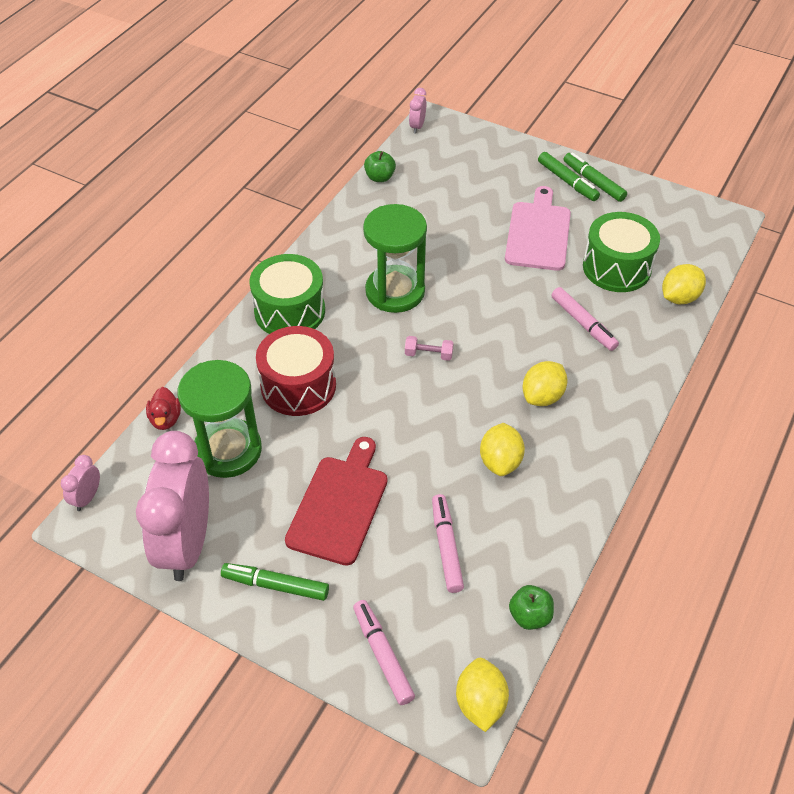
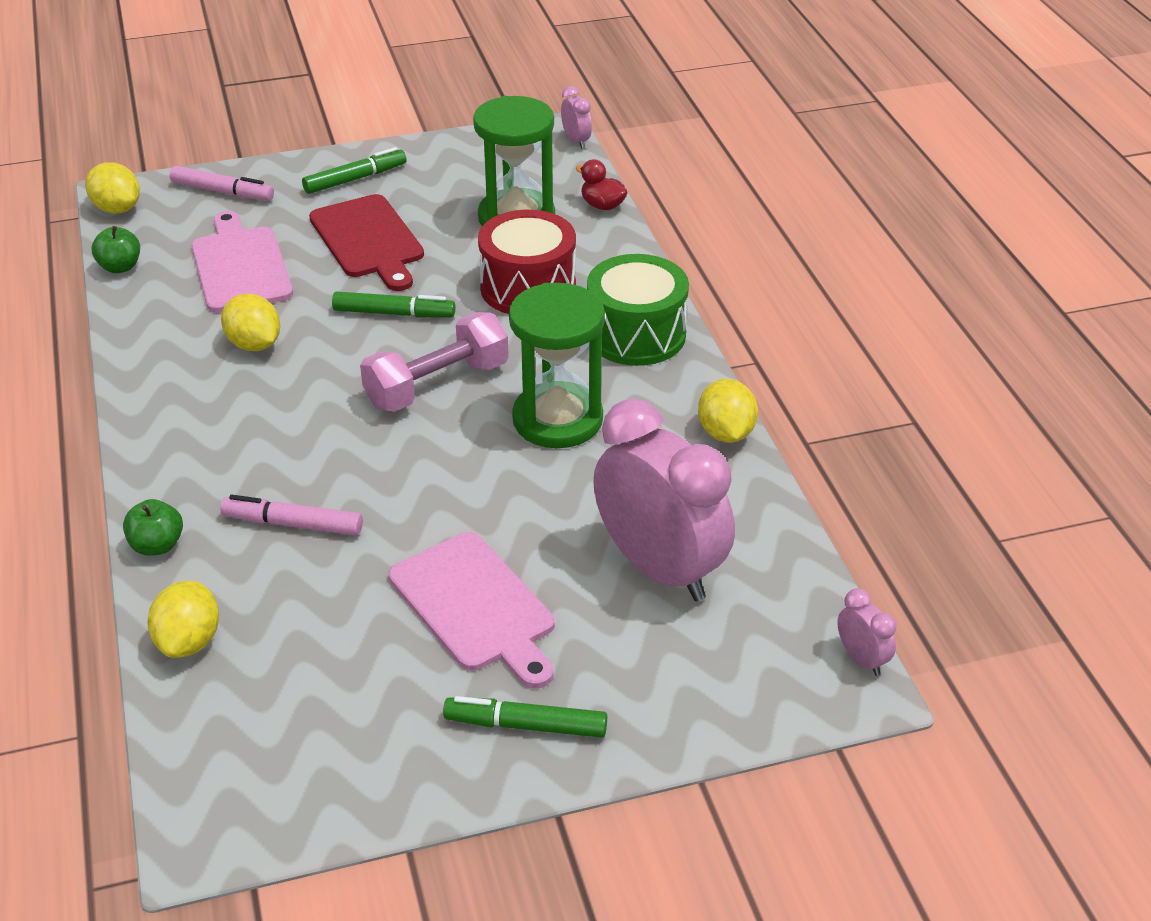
camera: 135 degrees right, 10 degrees down
(187, 543) = (458, 162): pink clock -> pink clock (660, 569)
(380, 177) = (783, 540): green apple -> green apple (157, 545)
(428, 354) = (437, 385): pink dumbbell -> pink dumbbell, size x2.16
(446, 547) = (240, 266): pink marker -> pink cutting board
(542, 396) = (267, 421): yellow lemon -> yellow lemon (726, 433)
(593, 182) = (485, 755): green marker -> green marker (394, 313)
(616, 267) = (315, 628): green drum -> none

